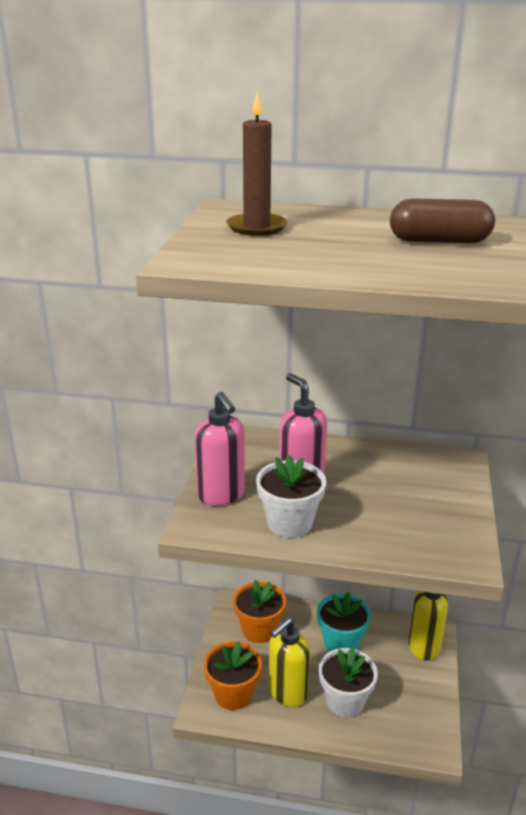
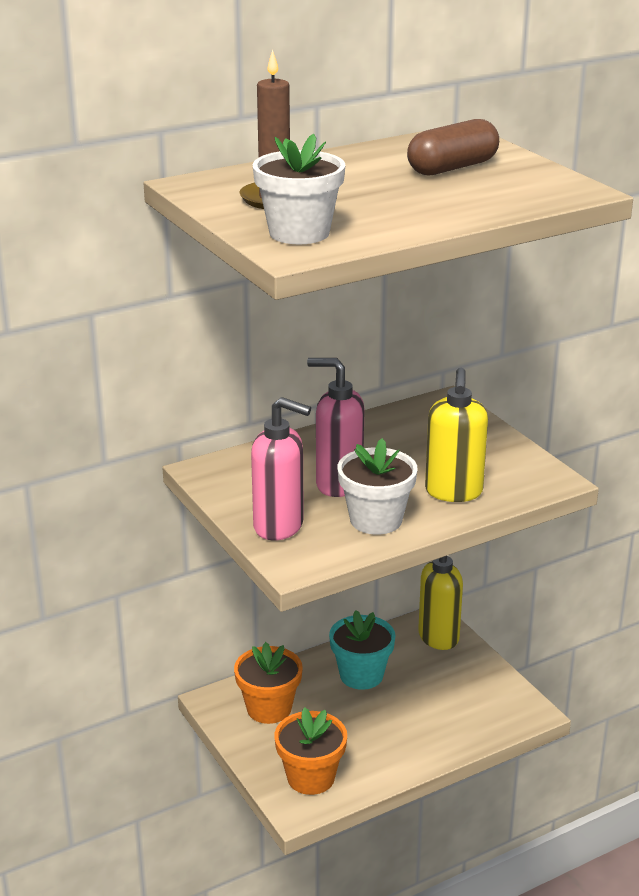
camera: 40 degrees left, 0 degrees up
(287, 693) = (360, 746): yellow soap dispenser -> yellow soap dispenser (453, 492)
(345, 701) = (419, 721): white flower pot -> white flower pot (299, 233)

